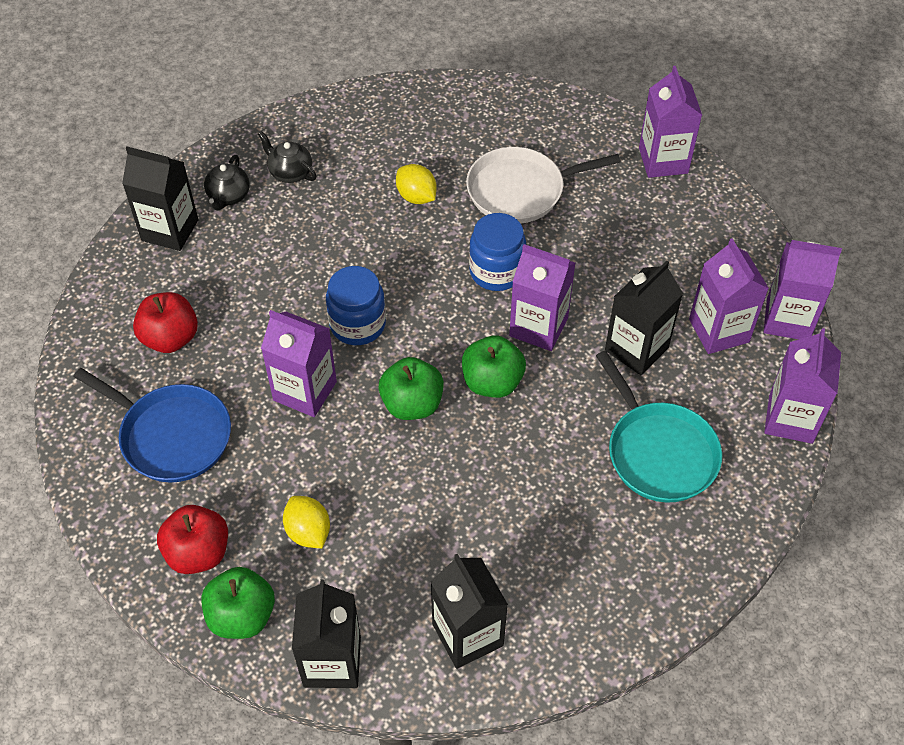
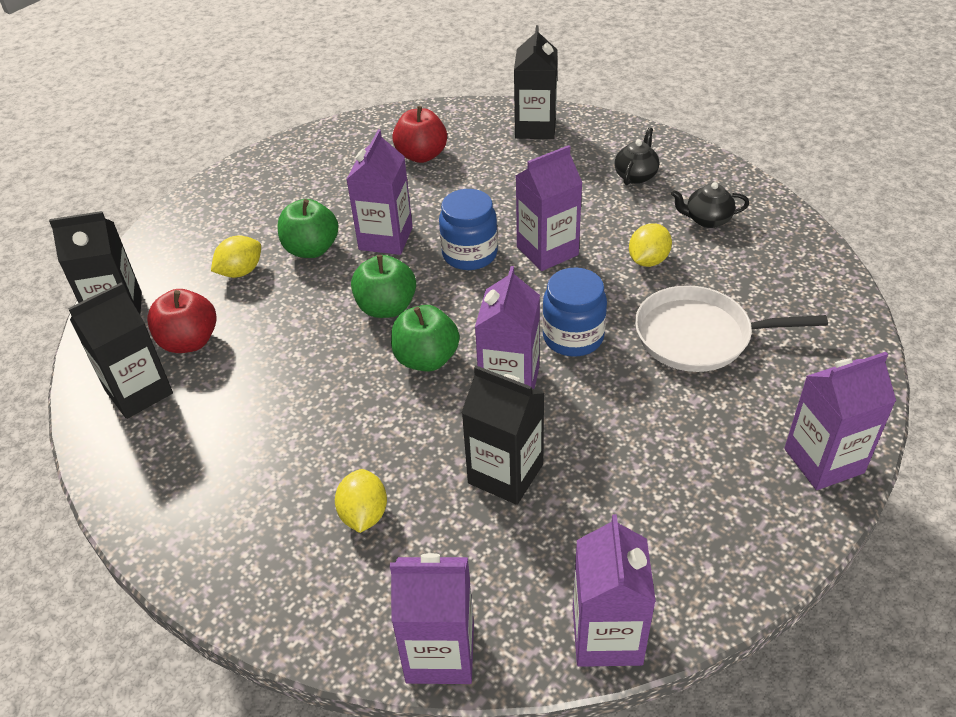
camera: 80 degrees right, 10 degrees down
(172, 436) = (325, 179): blue pan -> none
(198, 552) = (217, 218): red apple -> red apple (189, 341)
(228, 196) = (588, 148): black teapot -> black teapot (707, 220)
(242, 616) = (161, 253): green apple -> green apple (311, 249)
(520, 190) = (698, 336): white pan -> white pan turned 60 degrees counterclockwise
(659, 452) = (364, 514): turquoise pan -> yellow lemon
(719, 330) = (560, 555): purple carton -> purple carton (547, 251)

